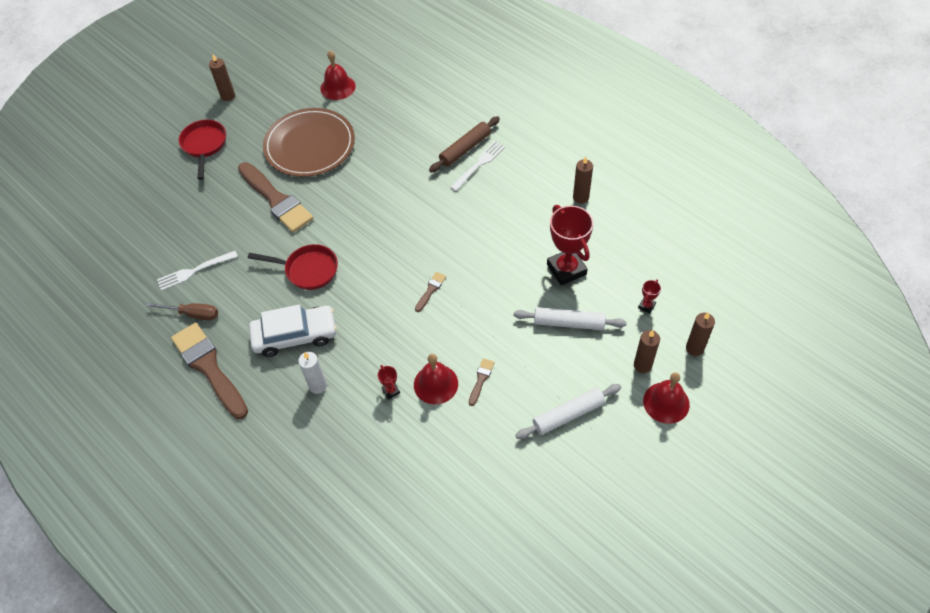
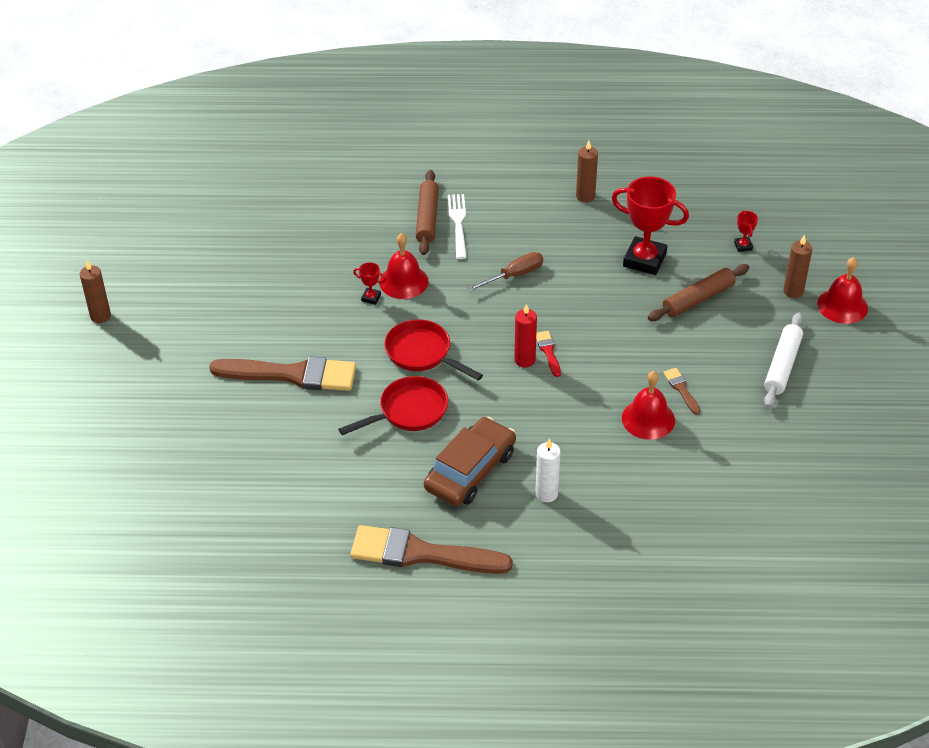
camera: 45 degrees left, 10 degrees down
(192, 314) = (341, 524): brown screwdriver -> brown screwdriver (514, 275)
(194, 271) = (290, 488): white fork -> none
(204, 146) = (139, 376): red pan -> red pan (422, 353)
(295, 335) = (470, 471): white car -> brown car
(310, 145) = (261, 307): brown plate -> none
(338, 87) = (219, 238): red bell -> red bell (403, 281)
(391, 391) = (617, 451): red trophy -> red trophy (371, 298)
(410, 285) = (524, 360): none -> red candle
(430, 290) = (548, 351): brown brush -> red brush
(569, 323) = (698, 299): white rolling pin -> brown rolling pin
(694, 348) = (816, 253): brown candle -> none

